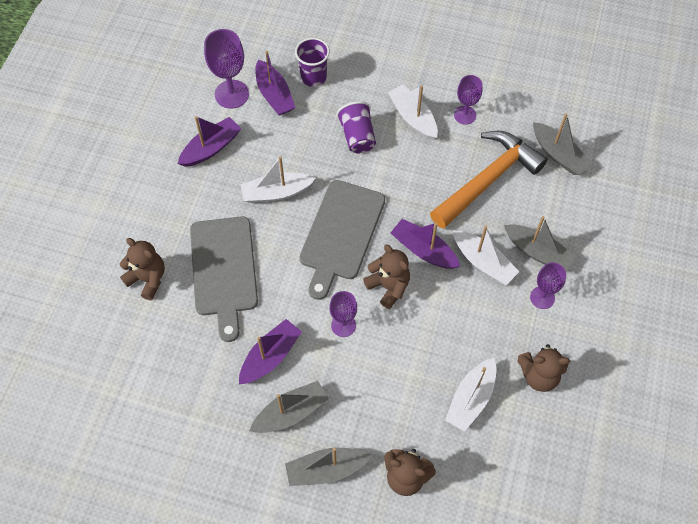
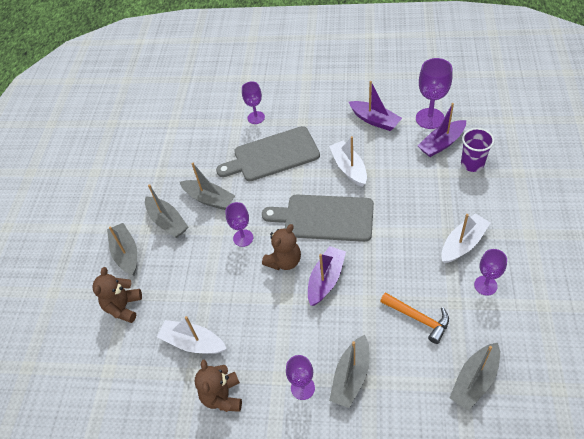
camera: 85 degrees right, 10 degrees down
(148, 279) = (256, 117): brown teddy bear -> purple goblet
(270, 356) = (209, 199): purple boat -> grey boat
(357, 136) = (424, 207): purple cup -> none
(483, 262) = (327, 330): white boat -> none
(488, 180) = (418, 318): orange hammer -> orange hammer, size x0.55

